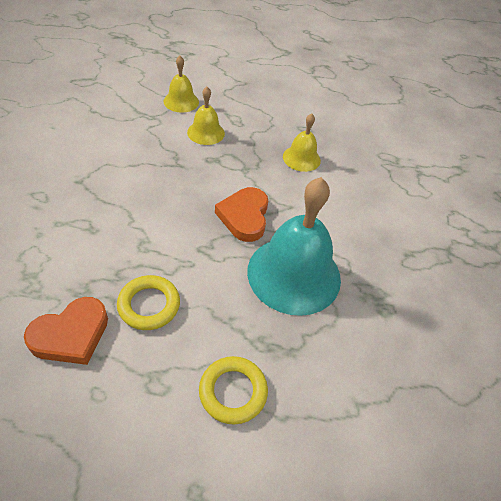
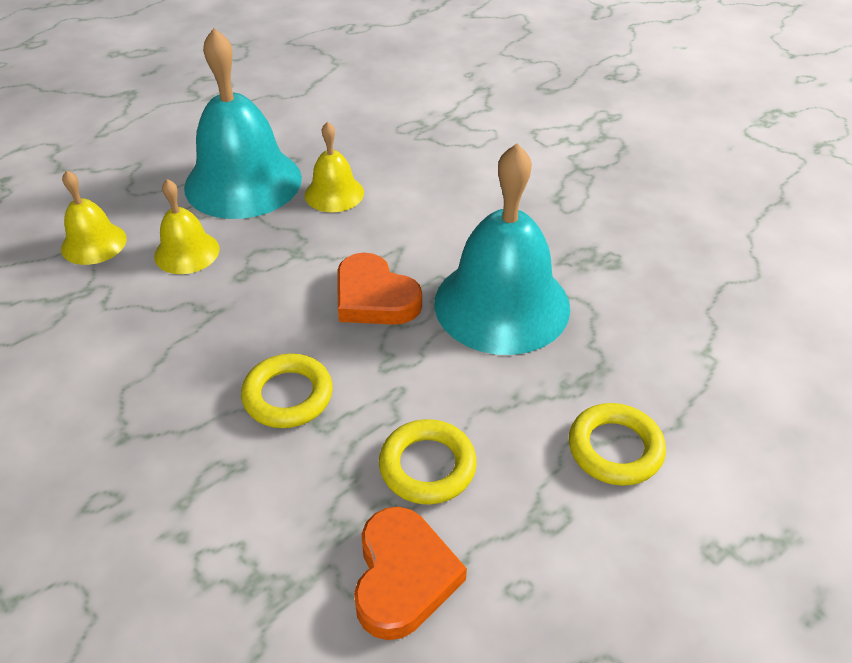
camera: 45 degrees left, 5 degrees down
(149, 222) = (288, 396): none -> yellow ring
(272, 122) = (243, 182): none -> turquoise bell

